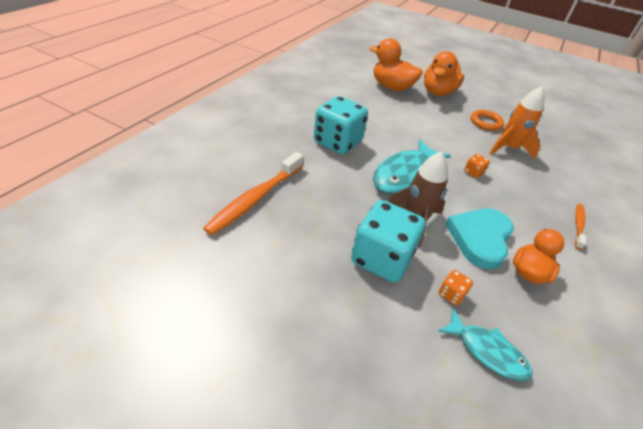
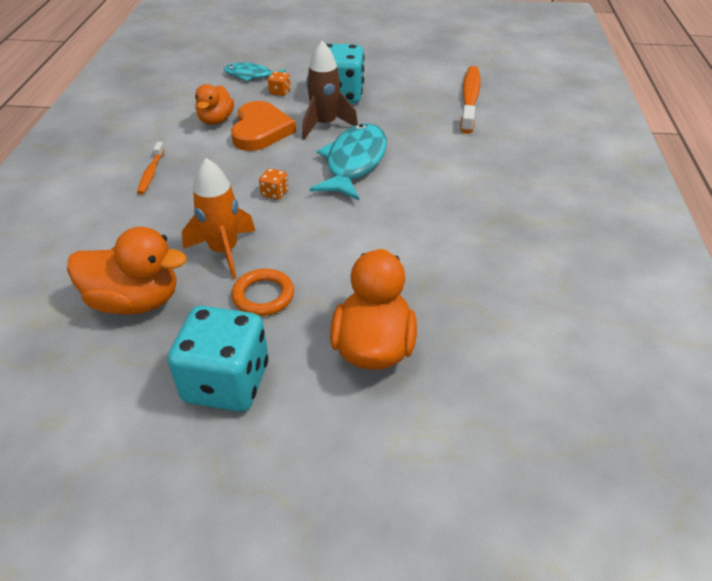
camera: 160 degrees right, 0 degrees up
(337, 142) = (454, 172): turquoise dice -> turquoise dice (226, 382)
(391, 87) = (466, 317): orange duck -> orange duck (135, 301)
(480, 238) = (260, 130): turquoise heart -> orange heart

